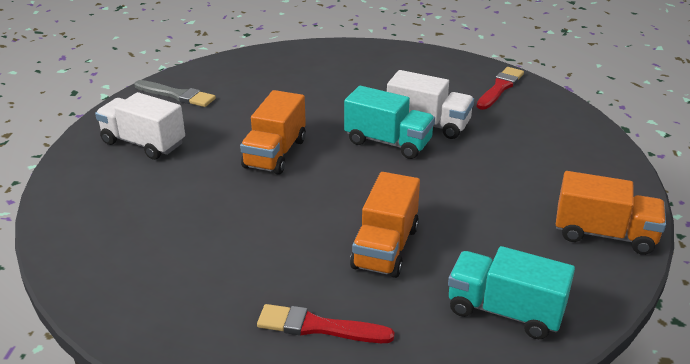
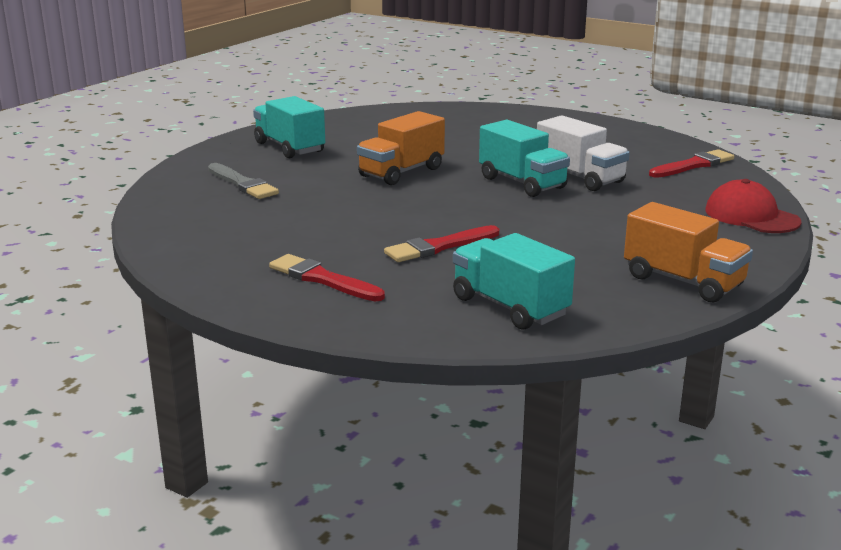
camera: 25 degrees right, 10 degrees down
(143, 143) = (289, 147): white truck -> turquoise truck
(177, 95) = (351, 123): grey brush -> grey brush (242, 184)
(385, 248) = (439, 247): orange truck -> red brush
(587, 139) = (751, 216): none -> red cap

